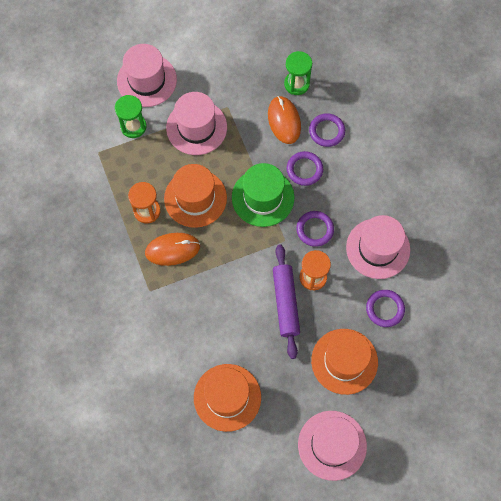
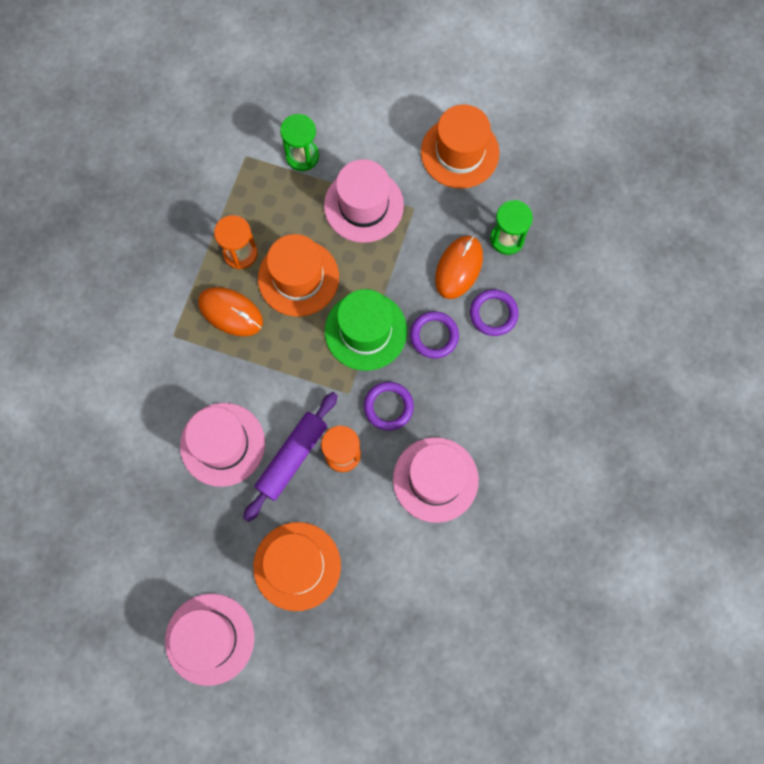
camera: 40 degrees right, 5 degrees up
(147, 80) = (357, 118): pink hat -> pink hat (222, 444)
(227, 397) = (153, 503): orange hat -> orange hat (460, 152)
(385, 309) = (385, 548): purple ring -> none

